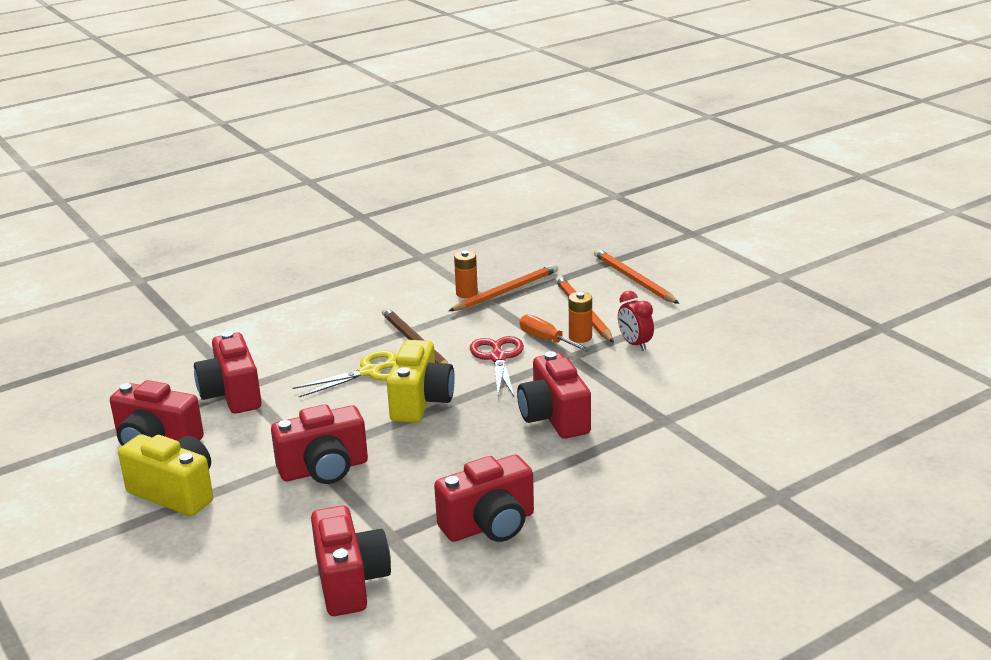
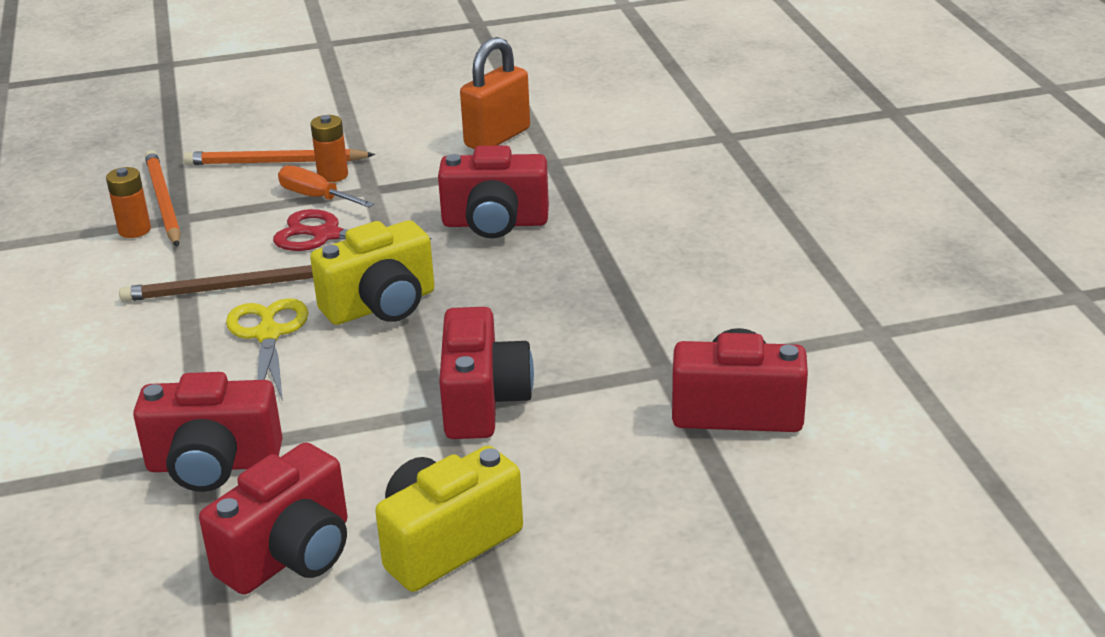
camera: 70 degrees left, 5 degrees up
(421, 402) = (381, 306): yellow camera -> yellow camera turned 120 degrees clockwise
(489, 525) = (680, 300): red camera -> none
(546, 340) = (316, 197): orange screwdriver -> orange screwdriver turned 60 degrees clockwise
(633, 279) = (233, 118): orange pencil -> none
(635, 344) = (383, 147): red clock -> none
(686, 386) = (497, 137): none -> orange padlock

